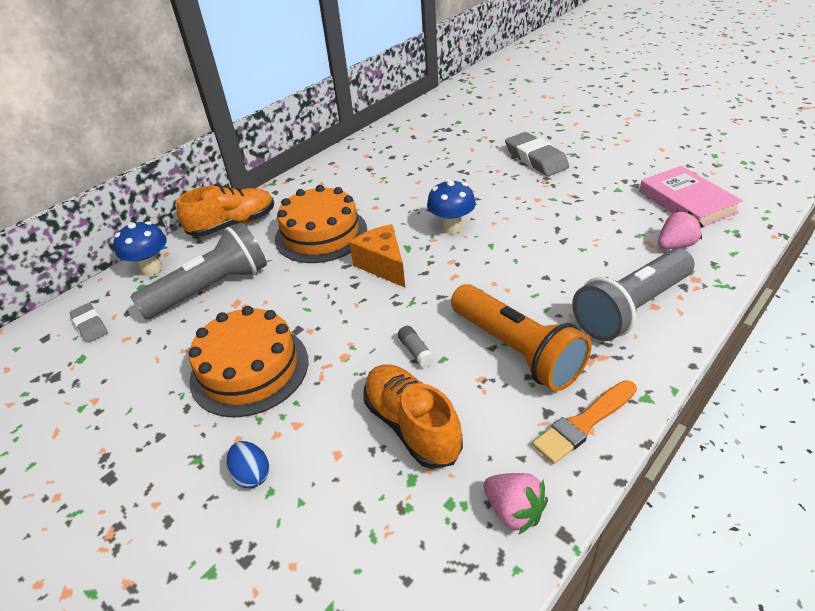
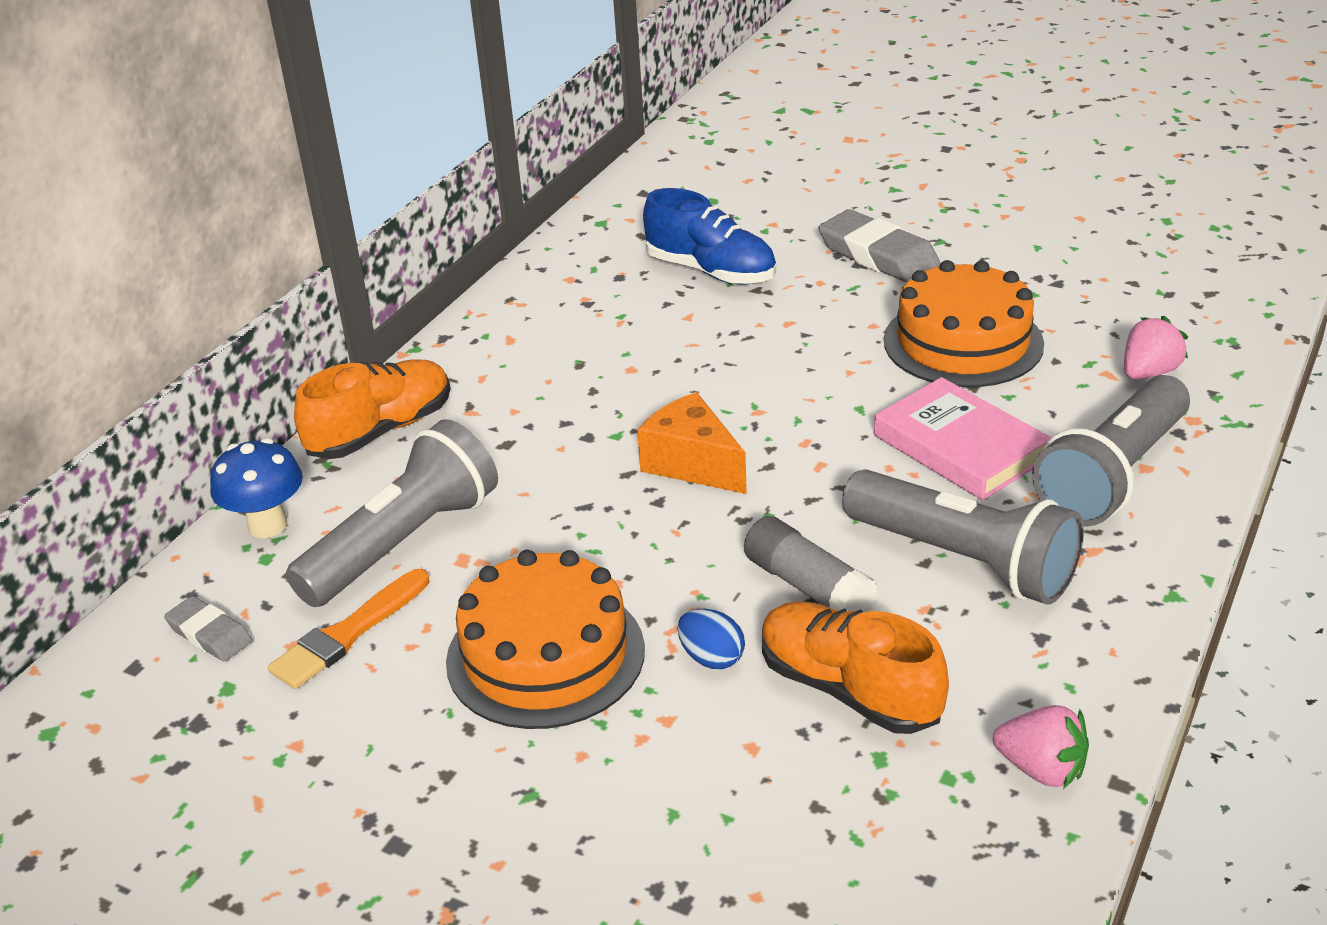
camera: 15 degrees left, 5 degrees down
(252, 474) = (632, 797): blue egg -> blue egg (711, 658)
(321, 234) = (556, 427): orange cake -> orange cake (963, 342)
(416, 351) = (808, 586): grey glue stick -> grey glue stick, size x1.81
(441, 158) = (711, 271): none -> blue shoe
(451, 228) = (782, 388): blue mushroom -> none
(517, 350) = (964, 560): orange flashlight -> grey flashlight
(584, 423) = (1098, 643): orange brush -> orange brush (348, 633)
(686, 202) = (1145, 302): pink book -> pink book (960, 447)

